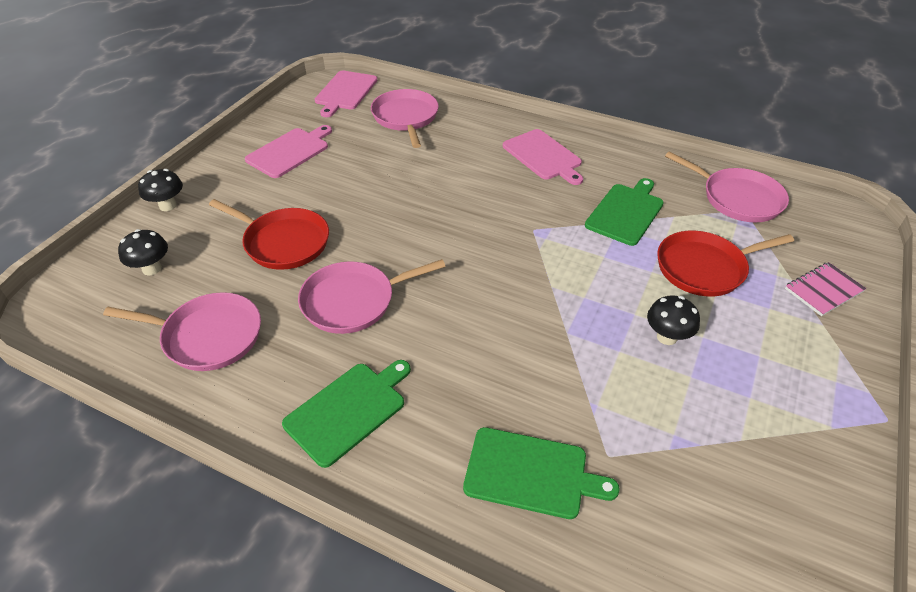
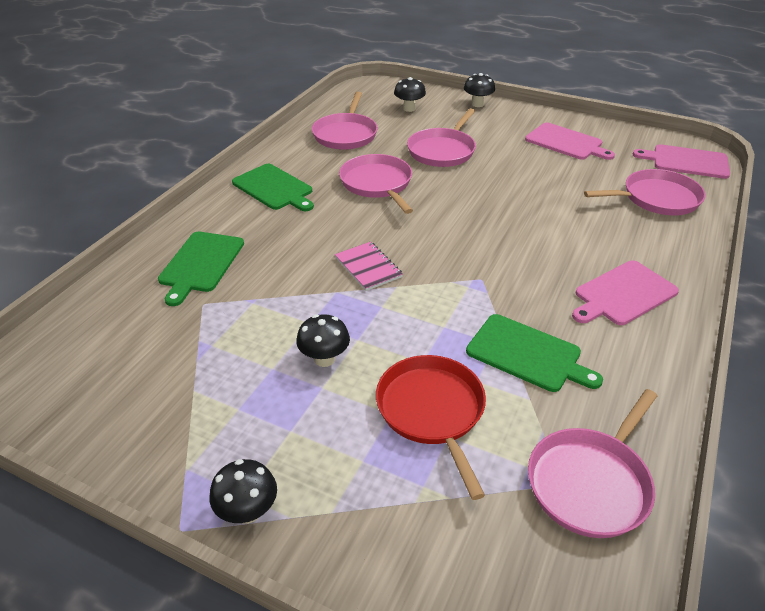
camera: 90 degrees right, 5 degrees down
(284, 242) = (442, 151): red pan -> pink pan
(823, 290) = (395, 535): pink notebook -> pink notebook (368, 267)
(848, 376) = (248, 511): none -> black mushroom

